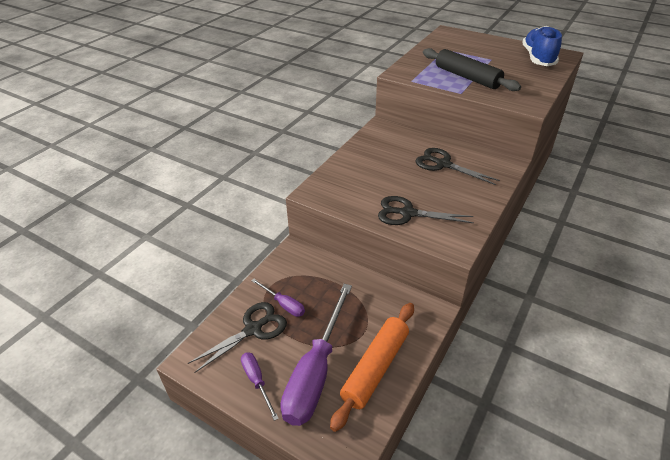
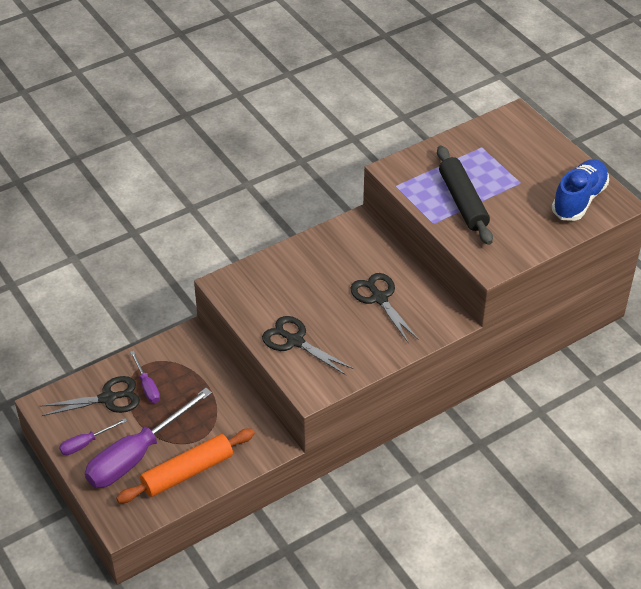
camera: 25 degrees right, 5 degrees up
(257, 381) = (86, 443): purple screwdriver -> purple screwdriver turned 120 degrees counterclockwise

